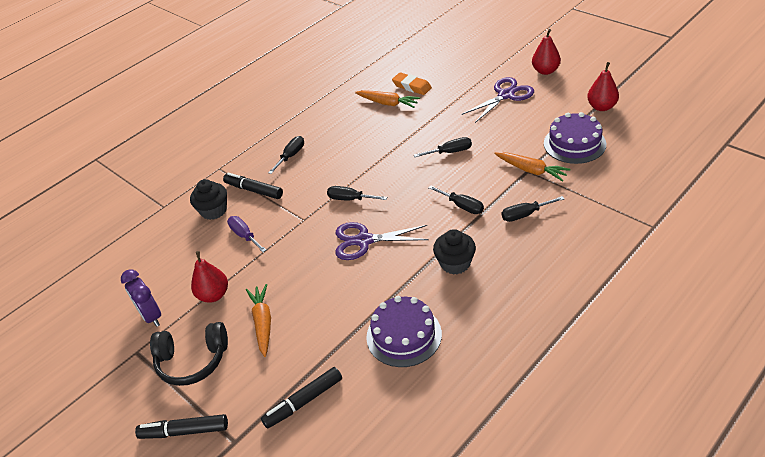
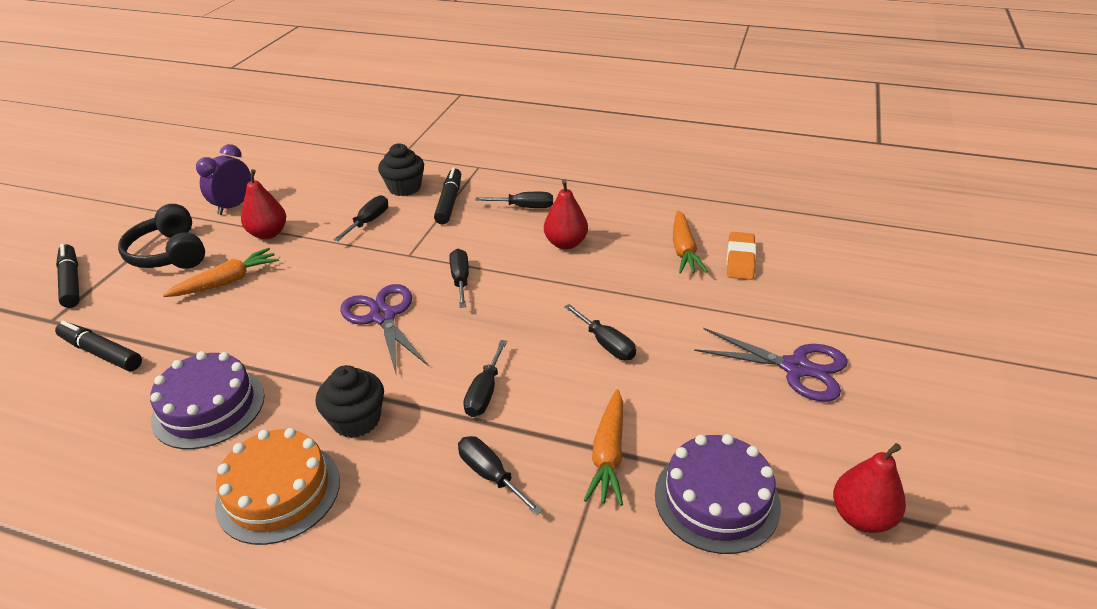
camera: 60 degrees right, 5 degrees down
(244, 235) = (368, 222): purple screwdriver -> black screwdriver
(496, 303) = (278, 492): none -> orange cake
(545, 71) = (910, 402): red pear -> red pear (565, 243)

